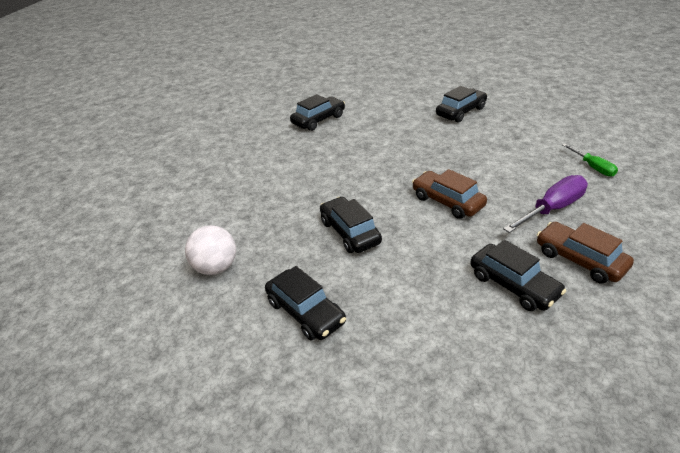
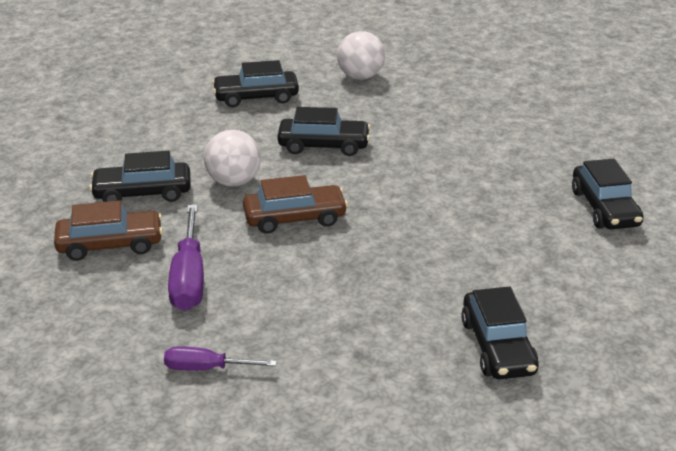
camera: 120 degrees right, 5 degrees down
(443, 248) = (234, 182): none -> white ball
(593, 167) = (205, 368): green screwdriver -> purple screwdriver

